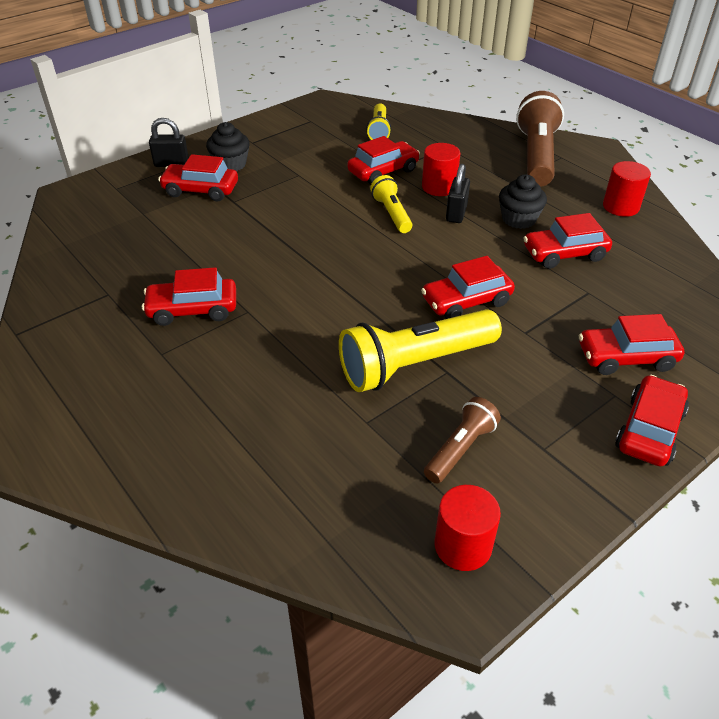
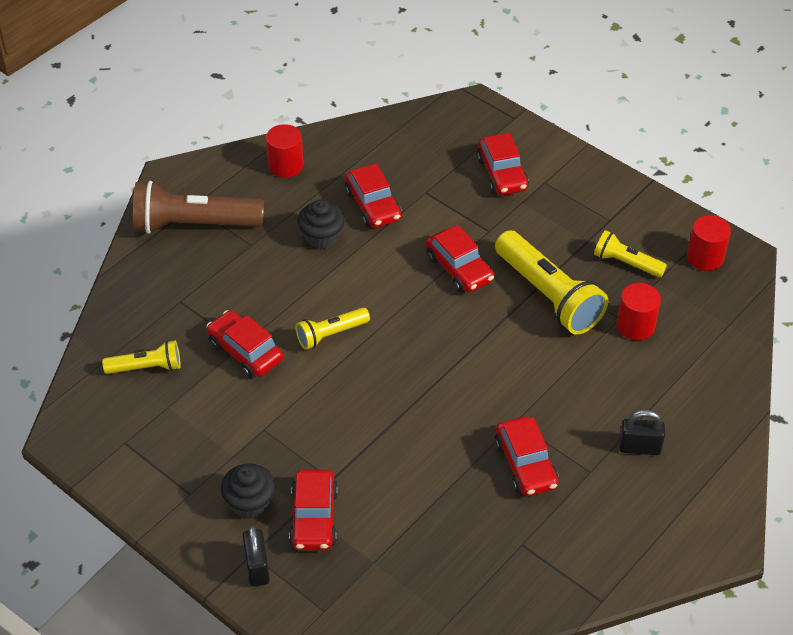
camera: 100 degrees left, 5 degrees up
(439, 187) = (271, 301): red cylinder -> red cylinder (635, 326)
(456, 213) = (320, 284): black padlock -> black padlock (639, 447)
(460, 449) = (626, 263): brown flashlight -> yellow flashlight
(649, 430) = (573, 167): red car -> none

